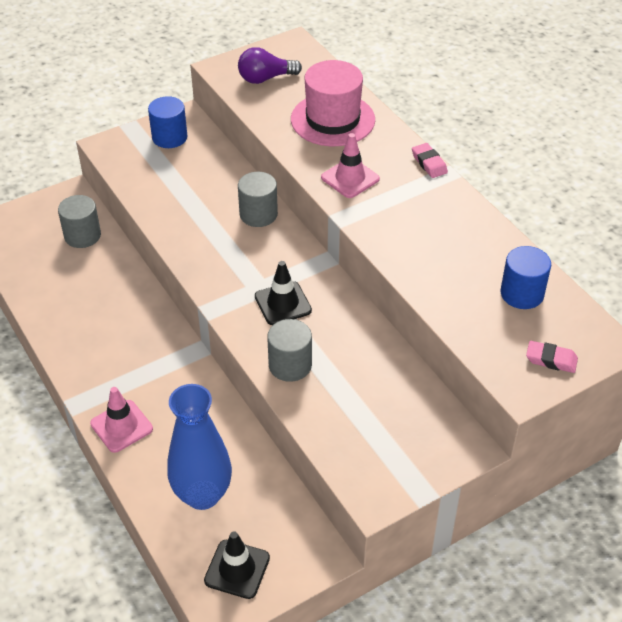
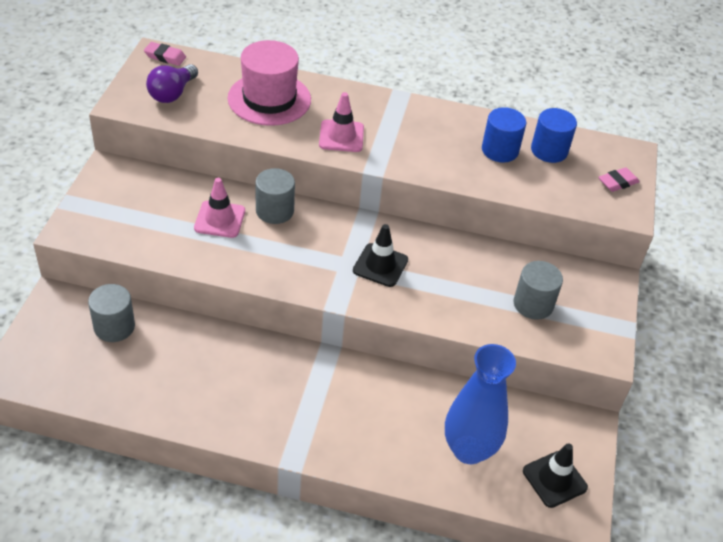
camera: 50 degrees left, 0 degrees up
(121, 426) = (349, 449): pink traffic cone -> pink traffic cone (220, 219)
(169, 137) = (118, 192): blue cylinder -> blue cylinder (500, 150)
(290, 365) = (443, 305): grey cylinder -> grey cylinder (533, 304)
(429, 163) = (379, 95): pink eraser -> pink eraser (165, 57)

